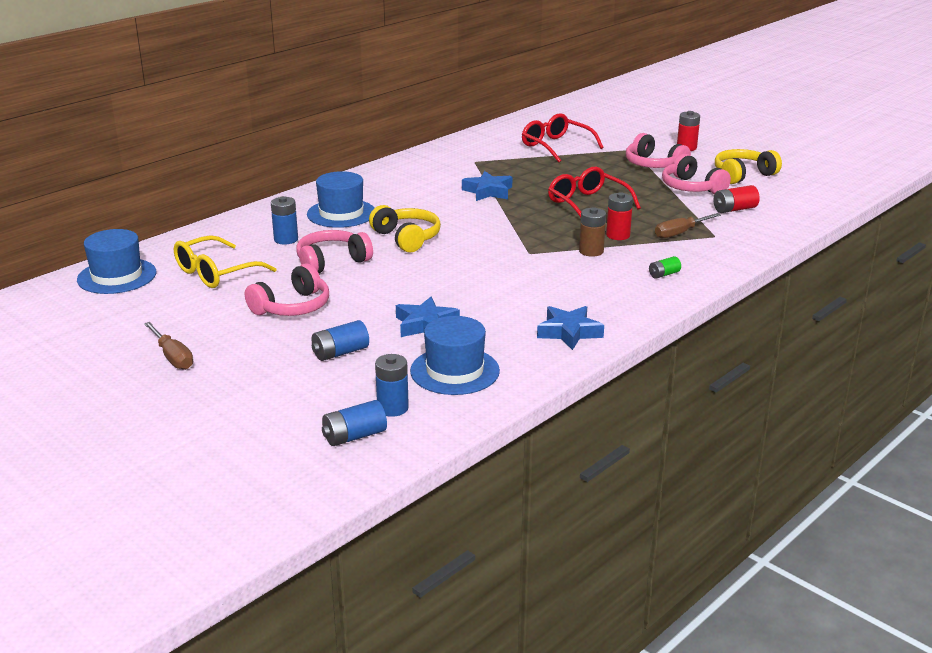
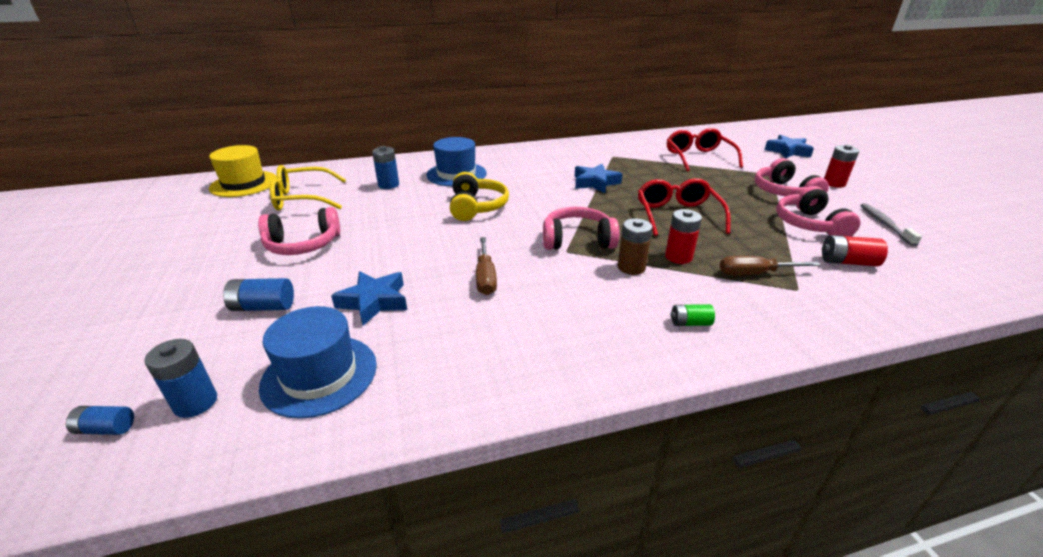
camera: 30 degrees right, 5 degrees up
(117, 276) = (244, 184): blue hat -> yellow hat
(173, 357) = (153, 263): brown screwdriver -> brown screwdriver (485, 278)
(331, 262) = (391, 212): pink headphones -> pink headphones (577, 240)
(354, 436) = (106, 428): blue battery -> blue battery, size x0.64
(569, 332) = (498, 368): blue star -> blue star (787, 151)
(743, 175) = (885, 224): yellow headphones -> grey toothbrush

